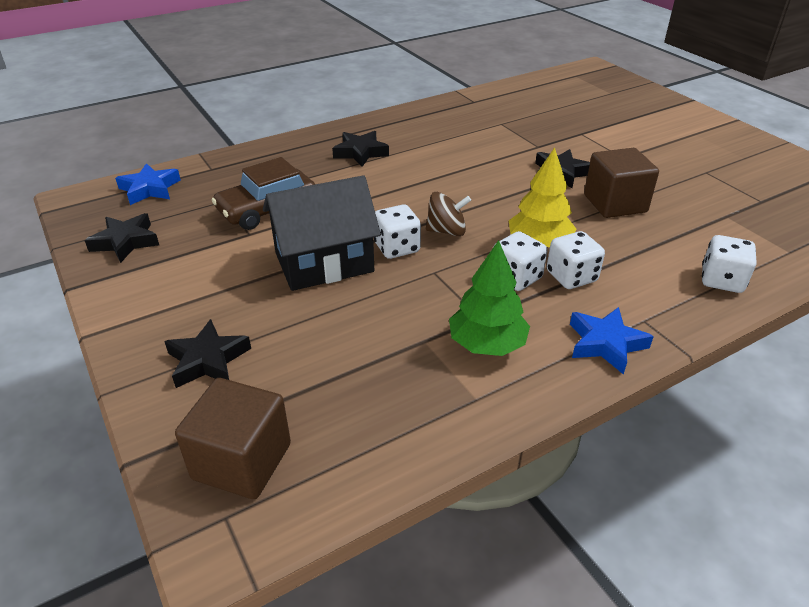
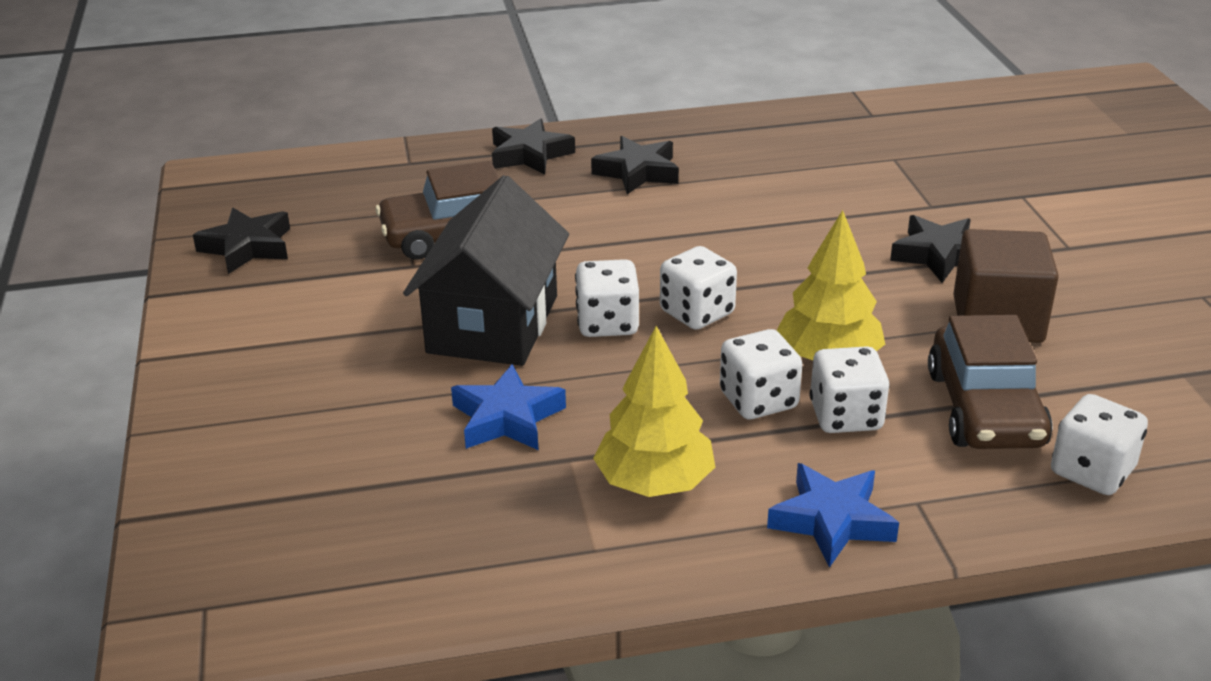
camera: 20 degrees right, 5 degrees down
(150, 189) = (312, 178): blue star -> blue star (507, 418)
(208, 360) = (275, 421): black star -> black star (529, 154)
(242, 461) = (255, 550): brown cube -> none
(324, 262) = (493, 324): black house -> black house turned 75 degrees counterclockwise
(447, 231) = (697, 313): brown spinning top -> white dice
(487, 344) = (654, 483): green tree -> yellow tree
(643, 256) = (985, 409): none -> brown car

